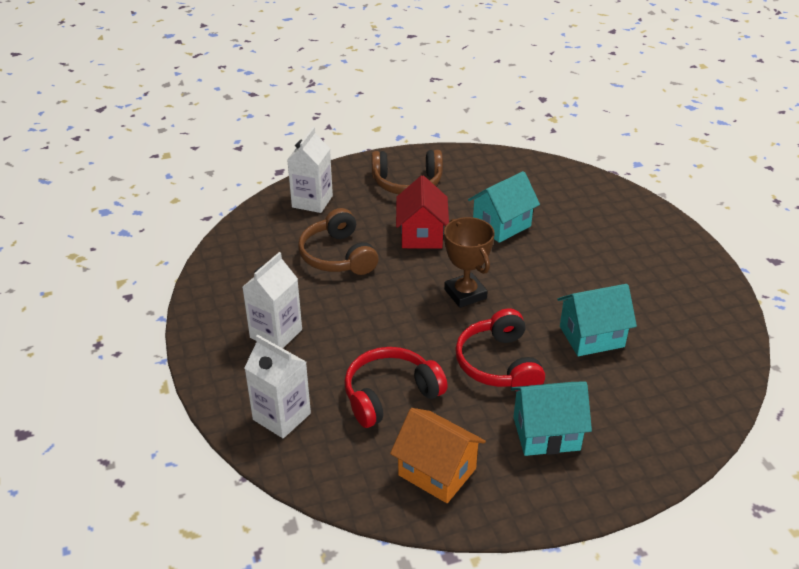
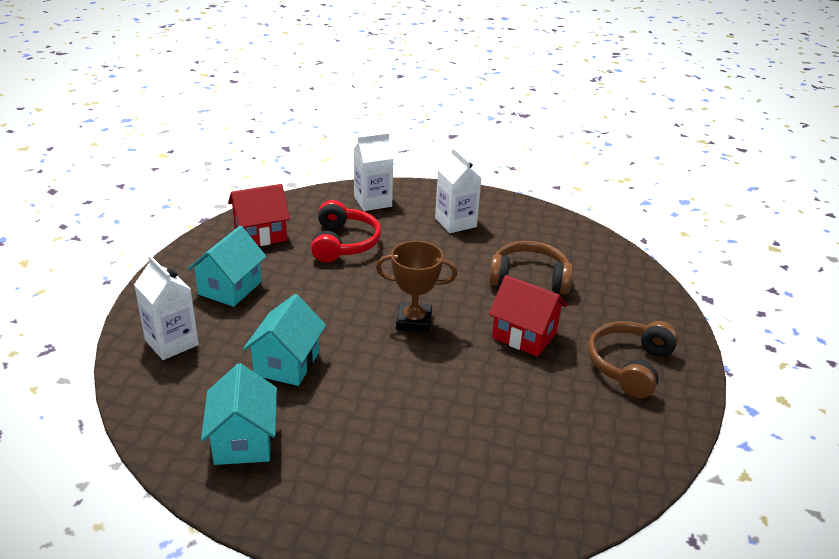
camera: 120 degrees right, 5 degrees down
(312, 201) = (631, 294): white carton -> white carton (172, 342)
(437, 472) = (260, 235): orange house -> red house
(498, 364) = (316, 299): red headphones -> none
(501, 225) = (498, 395): turquoise house -> turquoise house (243, 441)

